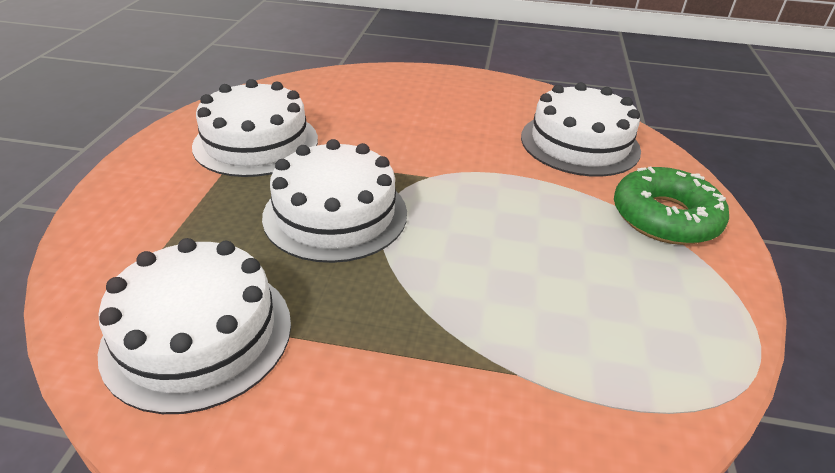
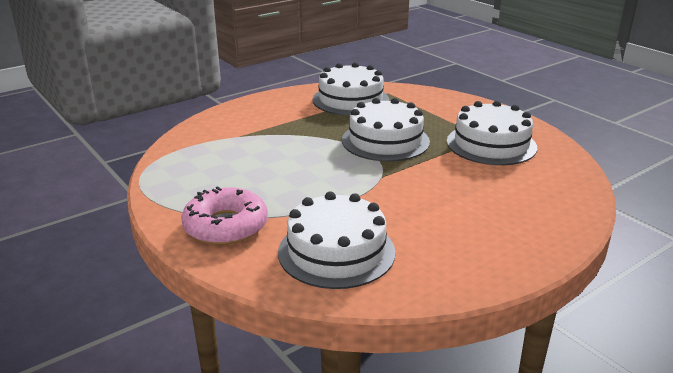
camera: 135 degrees right, 10 degrees down
(665, 217) = (226, 226): green donut -> pink donut

